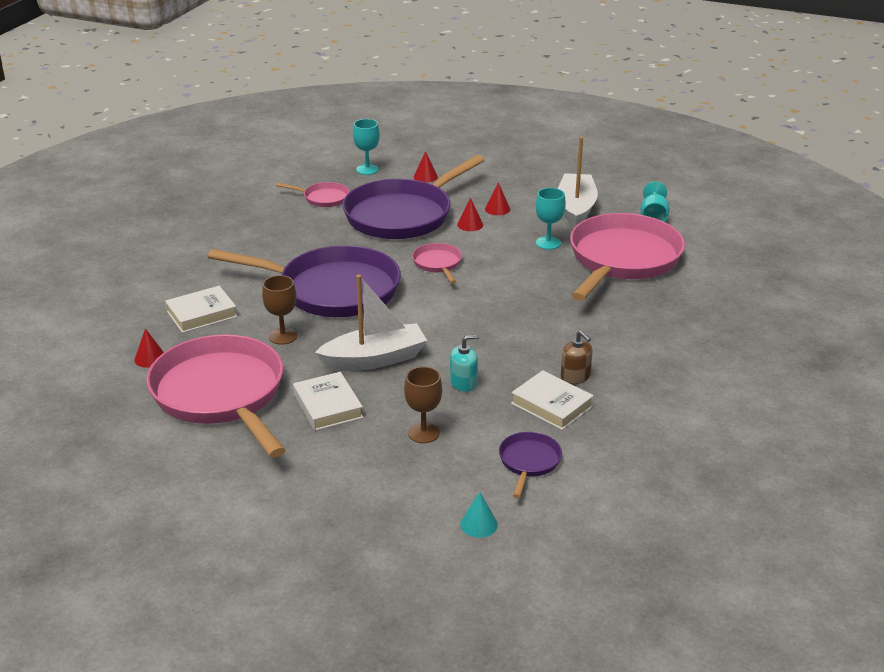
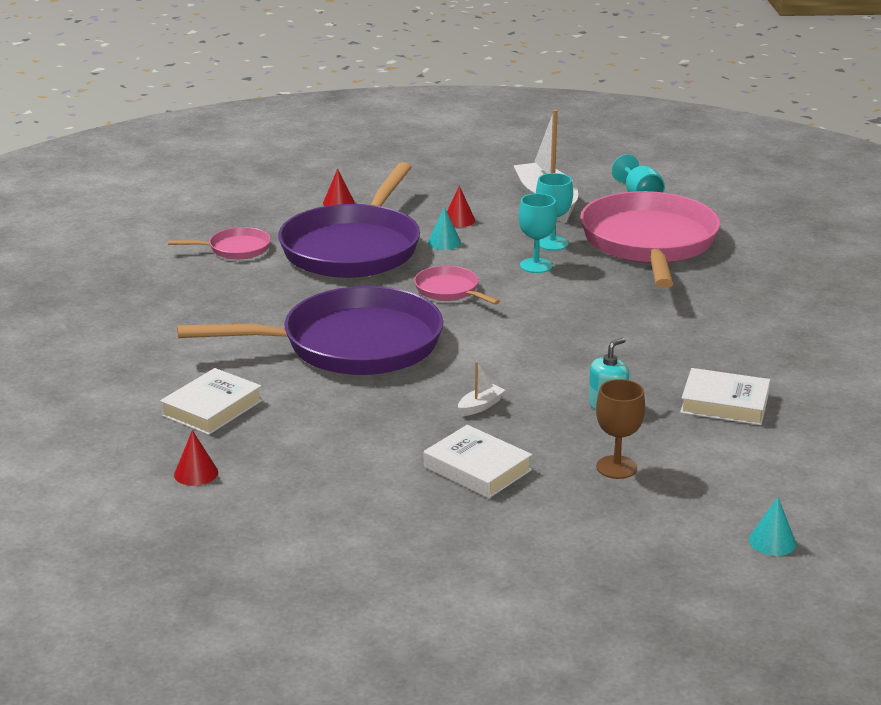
camera: 25 degrees left, 5 degrees down
(221, 395) = (333, 490): pink pan -> none
(283, 336) = (343, 408): brown goblet -> none
(367, 169) = (258, 208): turquoise goblet -> turquoise goblet (536, 266)
(374, 359) = (480, 406): white boat -> white boat, size x0.41
(470, 224) = (444, 242): red cone -> turquoise cone
(529, 462) = (760, 465): purple pan -> none
(575, 377) = (720, 369): brown soap dispenser -> none

